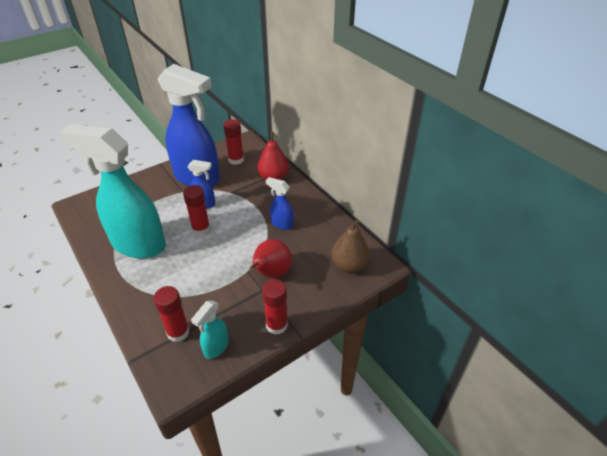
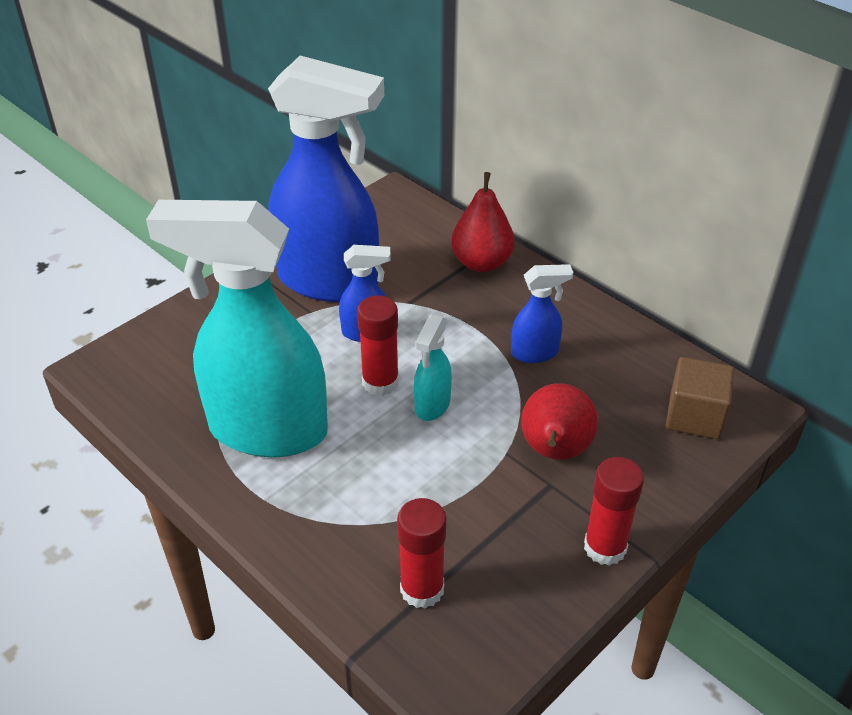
camera: 10 degrees left, 0 degrees up
(216, 347) = (507, 606): turquoise spray bottle -> turquoise spray bottle (432, 405)
(236, 160) = (392, 235): red glue stick -> none
(281, 224) = (535, 353): blue spray bottle -> blue spray bottle turned 150 degrees clockwise
(349, 265) = (694, 416): brown pear -> brown cube

